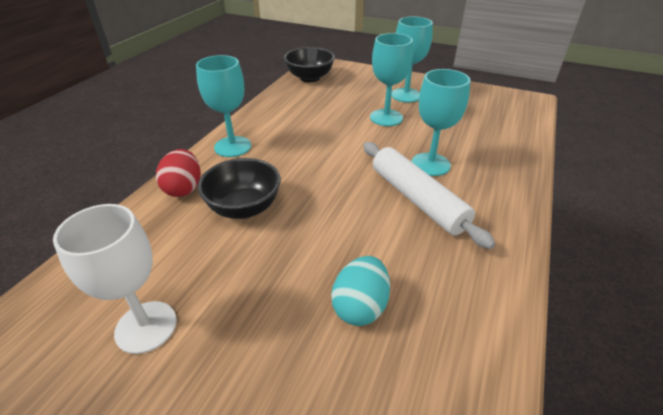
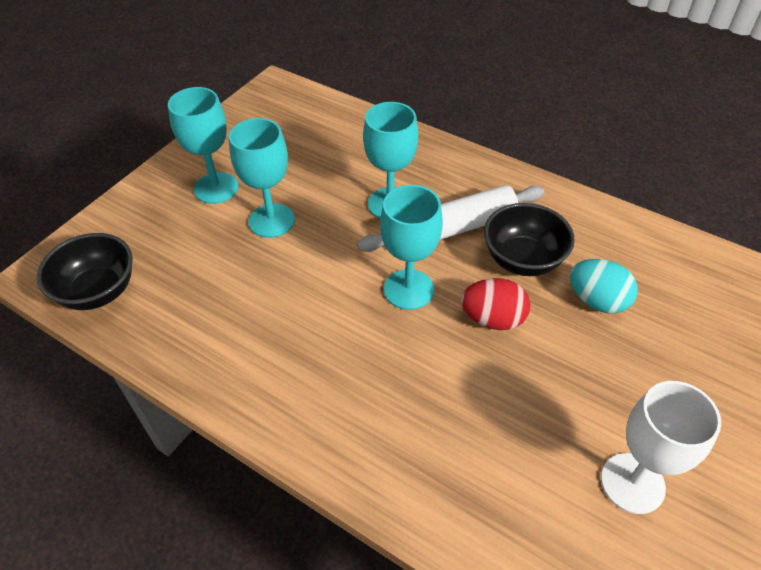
camera: 80 degrees left, 10 degrees up
(184, 188) = (394, 470): red egg -> red egg (493, 319)
(232, 147) = (296, 409): turquoise goblet -> turquoise goblet (408, 289)
(244, 208) = (448, 393): black bowl -> black bowl (523, 260)

